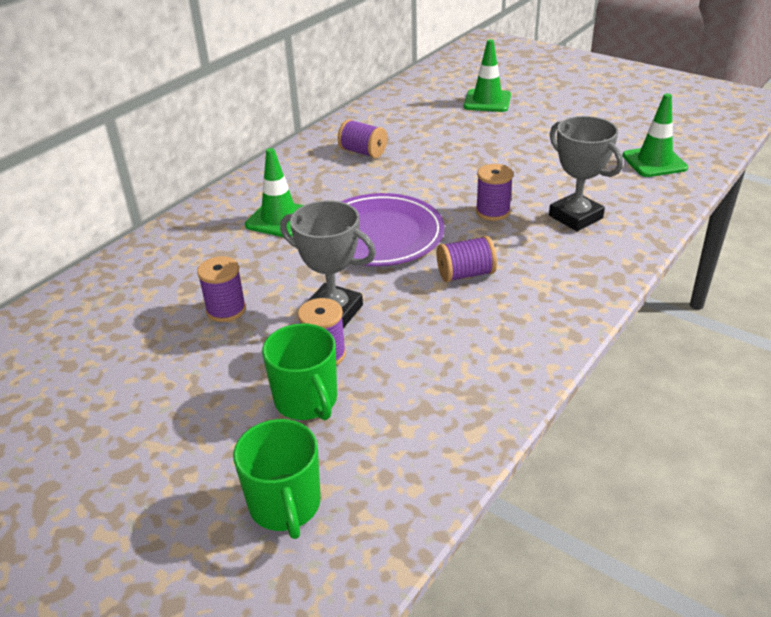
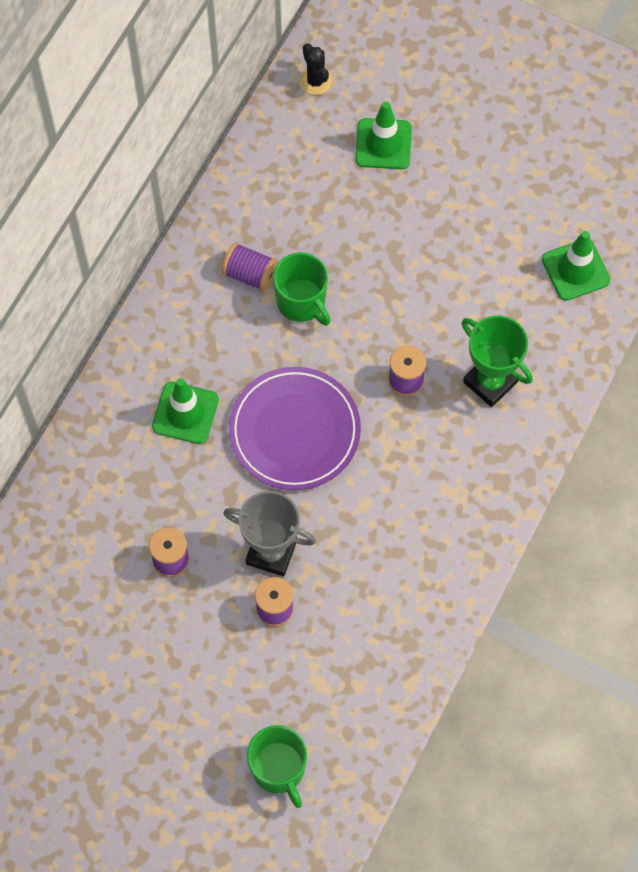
camera: 10 degrees left, 30 degrees up
(307, 401) = (271, 664): green mug -> green mug (302, 302)
(438, 76) = (315, 81): none -> black cactus
(465, 274) = (387, 486): purple spool -> none
(575, 217) = (490, 382): grey trophy -> green trophy

